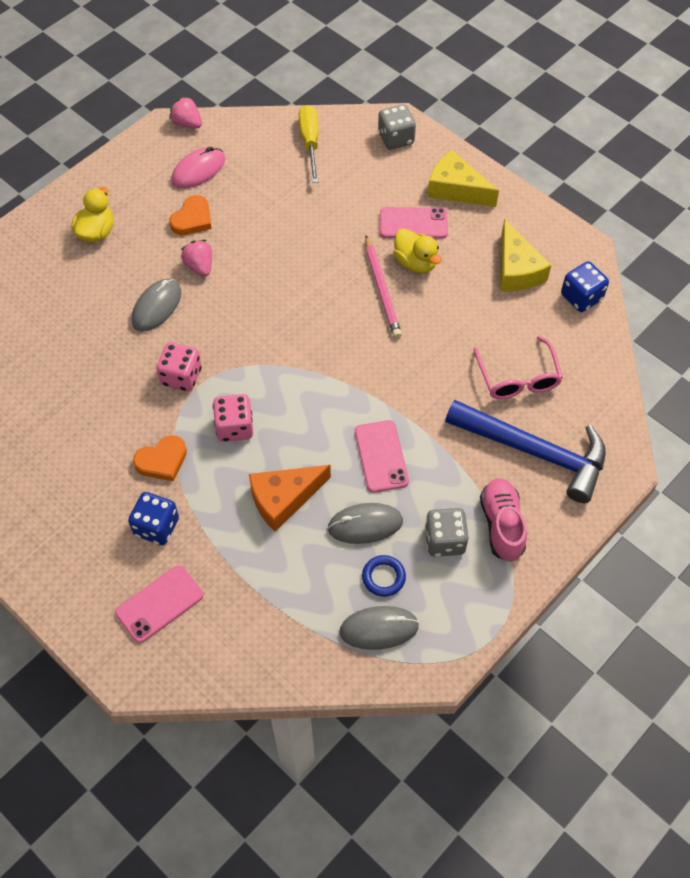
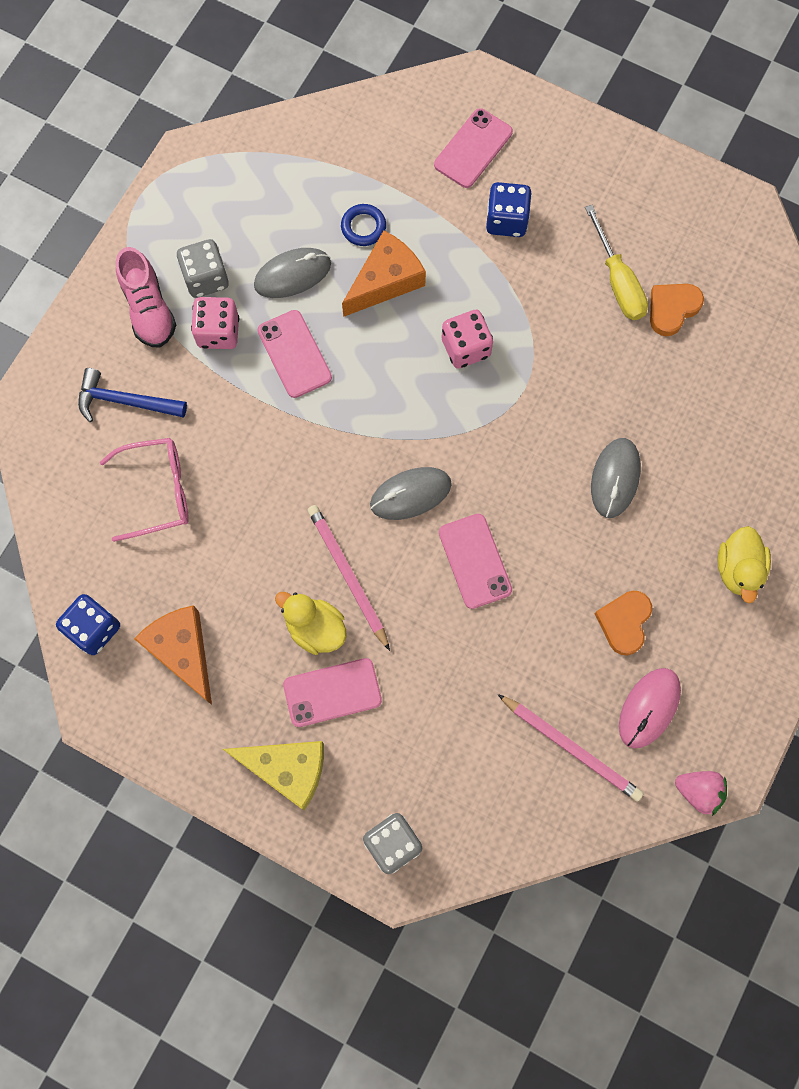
camera: 165 degrees right, 15 degrees up
(162, 461) = (529, 290): orange heart -> orange heart (672, 309)
(181, 376) = (548, 394): pink dice -> pink dice (218, 332)
(199, 266) = (586, 551): pink strawberry -> none
(260, 161) = (571, 748): none -> pink pencil
(284, 278) = (475, 561): none -> pink phone
(310, 143) = (512, 801): yellow screwdriver -> yellow screwdriver (618, 281)
(379, 629) = (253, 177): grey mouse -> grey mouse (410, 494)
(383, 577) = (260, 226): blue ring -> blue ring (363, 227)
(516, 269) = (182, 651): yellow cheese -> orange cheese
(518, 378) = (157, 491): pink glasses -> pink glasses turned 105 degrees clockwise
(534, 452) = (125, 401): blue hammer -> blue hammer, size x0.58

